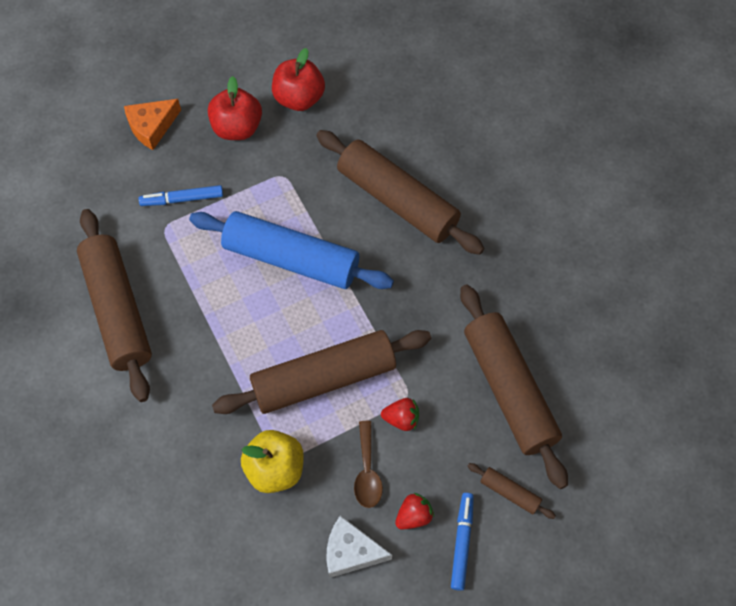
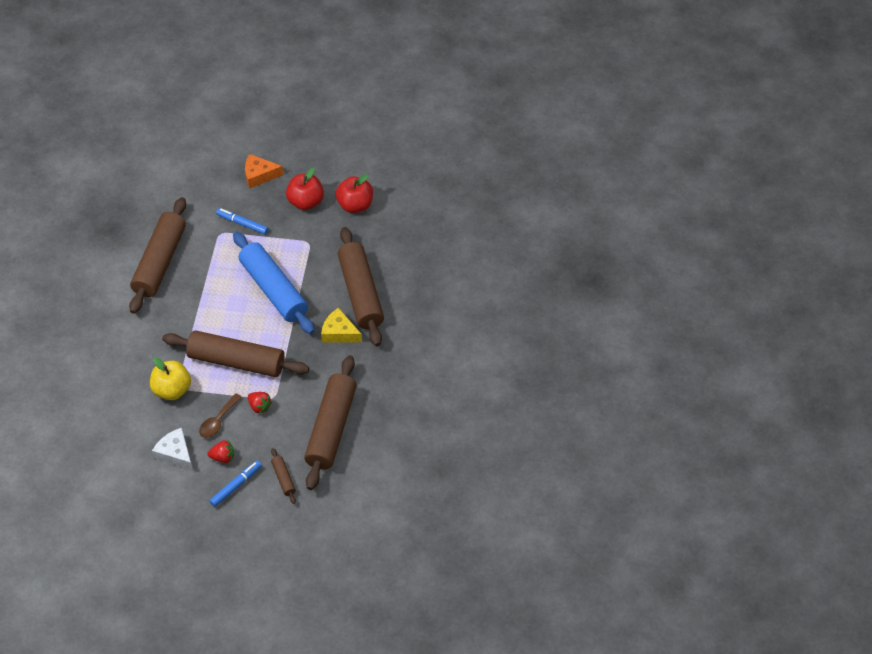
camera: 35 degrees right, 10 degrees down
(415, 264) = (339, 332): none -> yellow cheese

